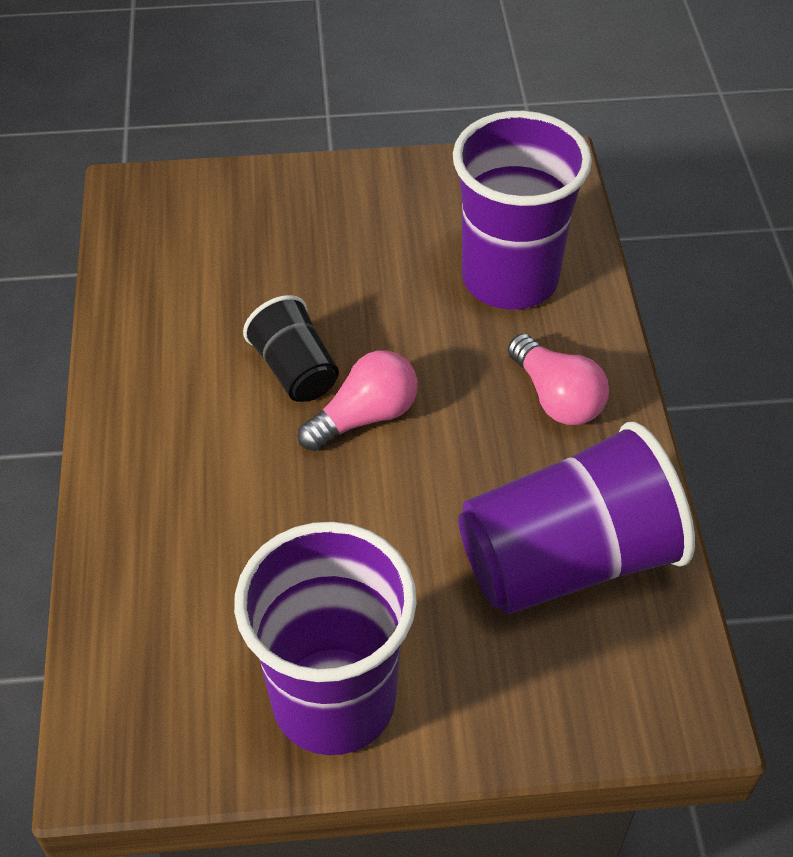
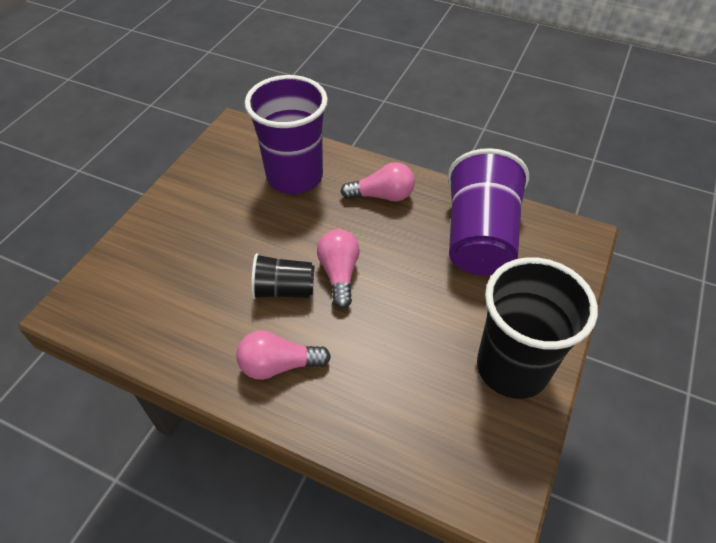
camera: 60 degrees left, 0 degrees up
(174, 425) = (279, 365): none -> pink light bulb
(334, 700) = (512, 368): purple cup -> black cup

